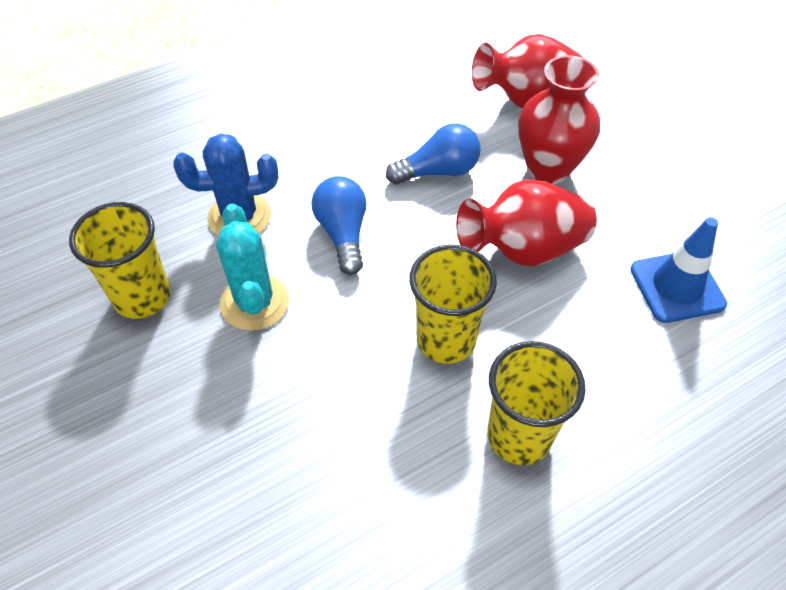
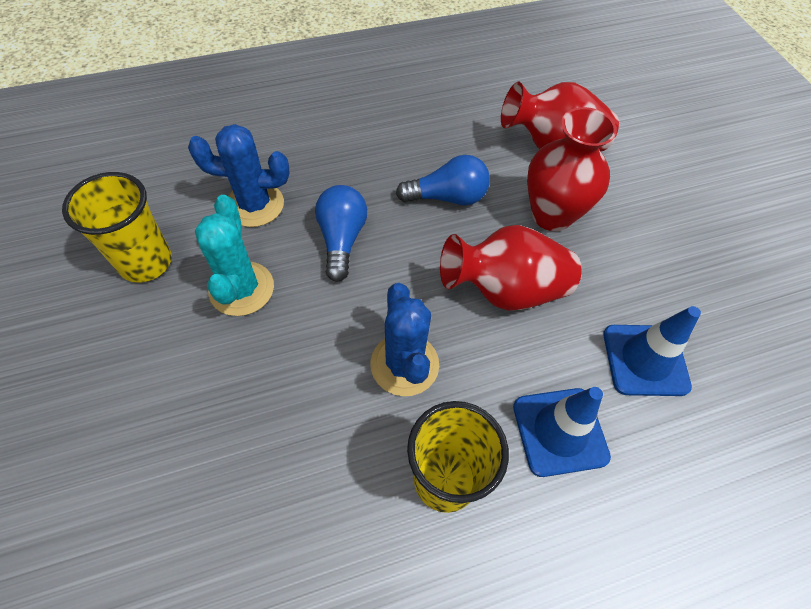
camera: 10 degrees right, 5 degrees up
(446, 340) = (404, 364): yellow cup -> blue cactus
(615, 369) = (560, 431): none -> blue traffic cone

